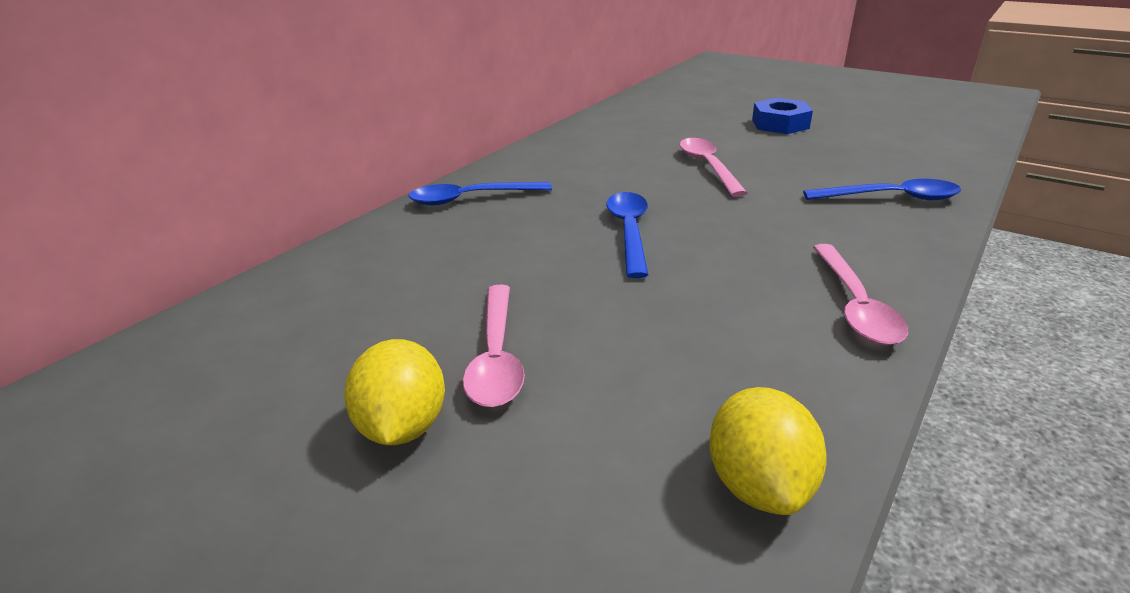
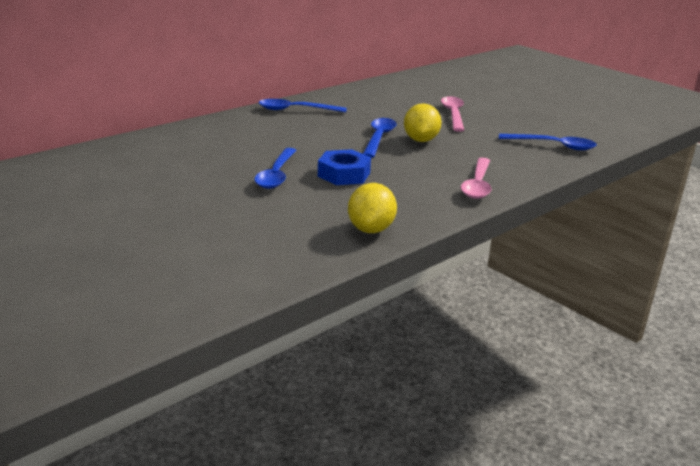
camera: 10 degrees right, 5 degrees down
(403, 426) = (223, 189): yellow lemon -> yellow lemon (420, 140)
(496, 357) = (276, 175): pink spoon -> blue spoon
(780, 124) = (524, 98): blue nut -> blue nut (344, 174)

